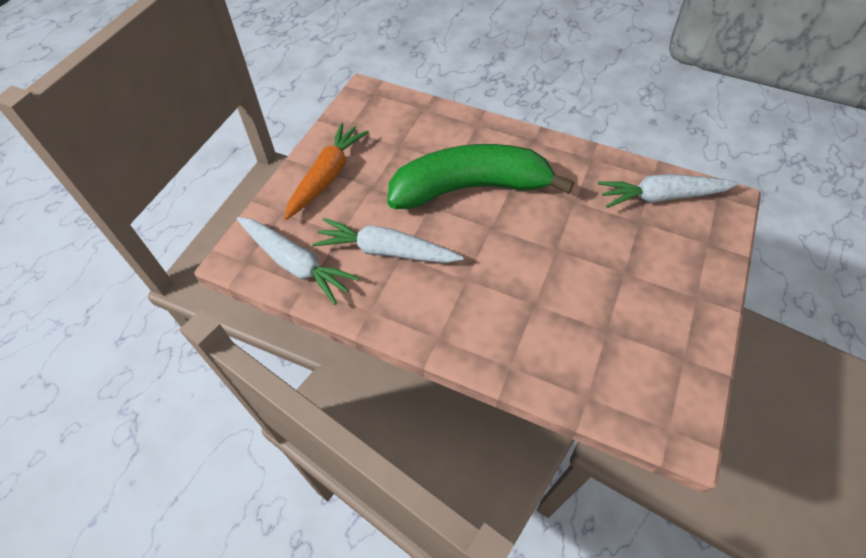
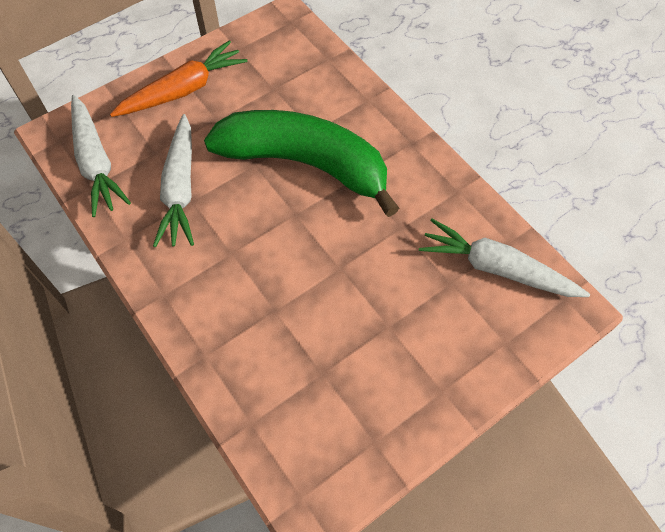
camera: 30 degrees right, 5 degrees up
(386, 251) = (180, 189): white carrot -> white carrot turned 135 degrees counterclockwise

